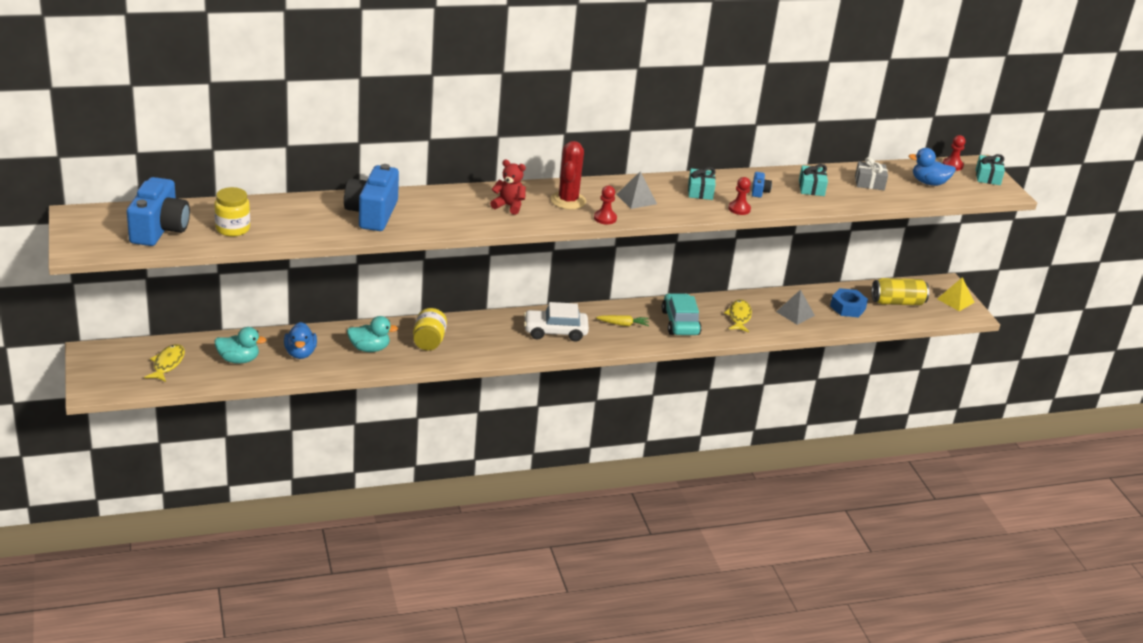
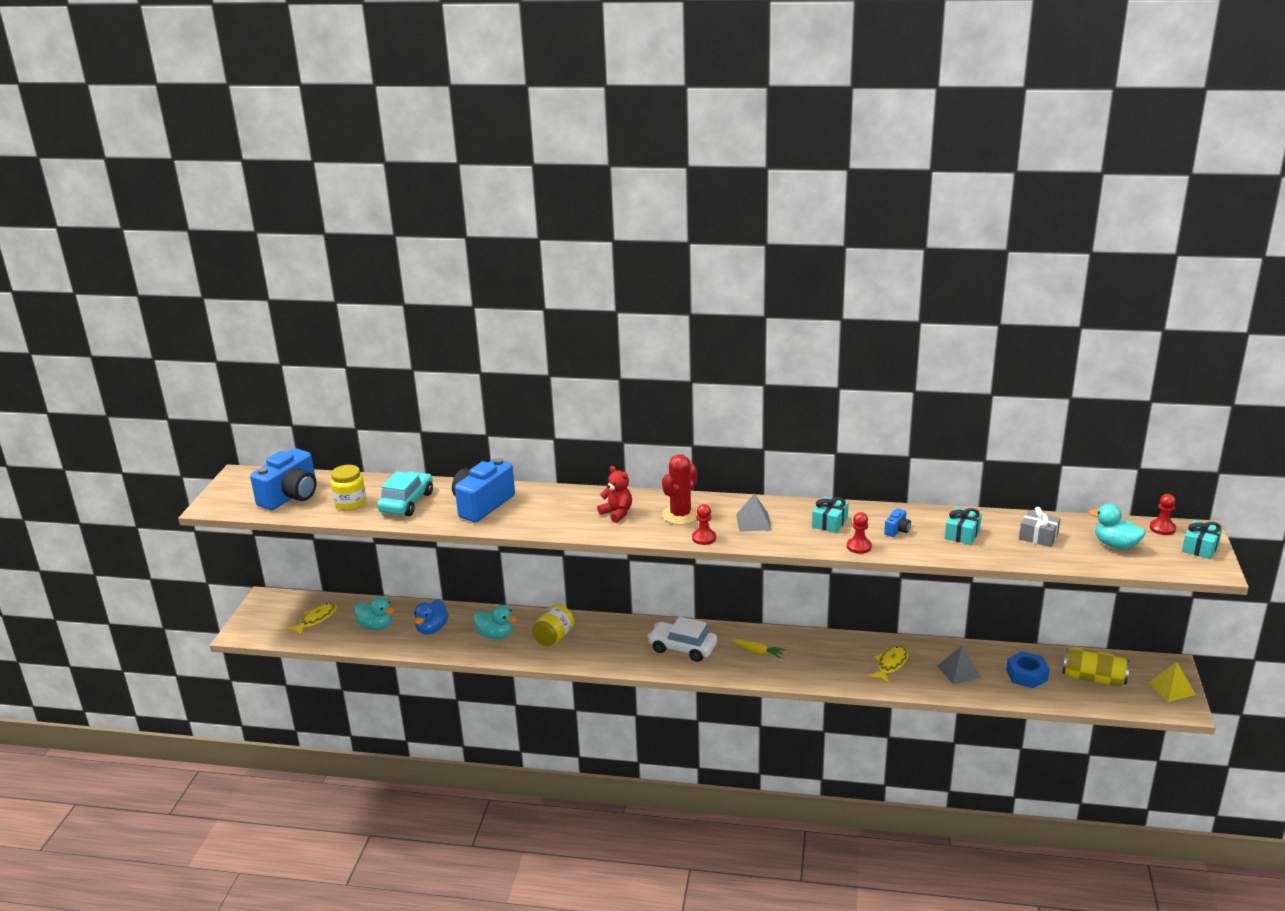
camera: 30 degrees right, 5 degrees down
(680, 322) = (820, 660): turquoise car -> turquoise car (407, 502)
(929, 183) = (1115, 545): blue duck -> turquoise duck

